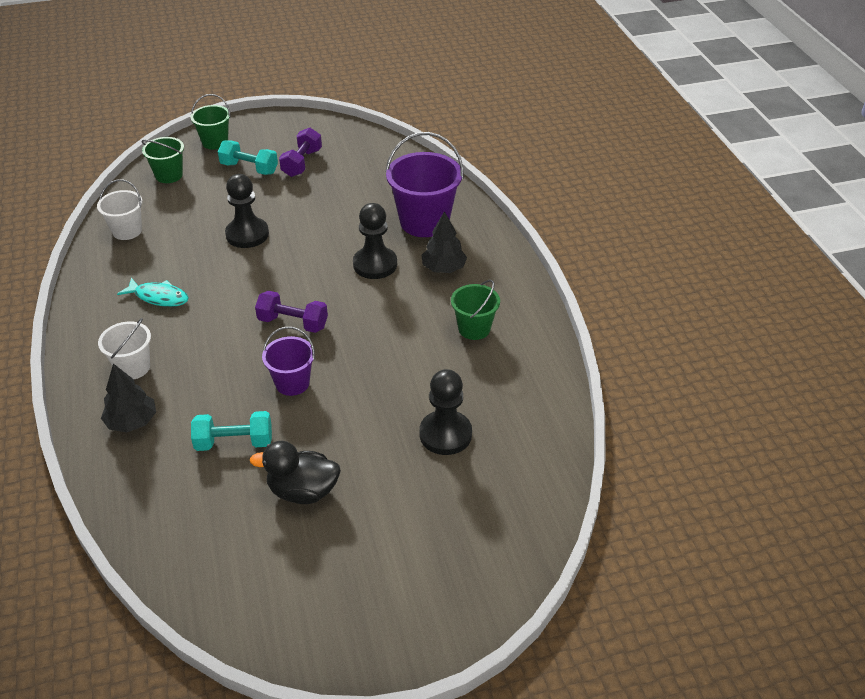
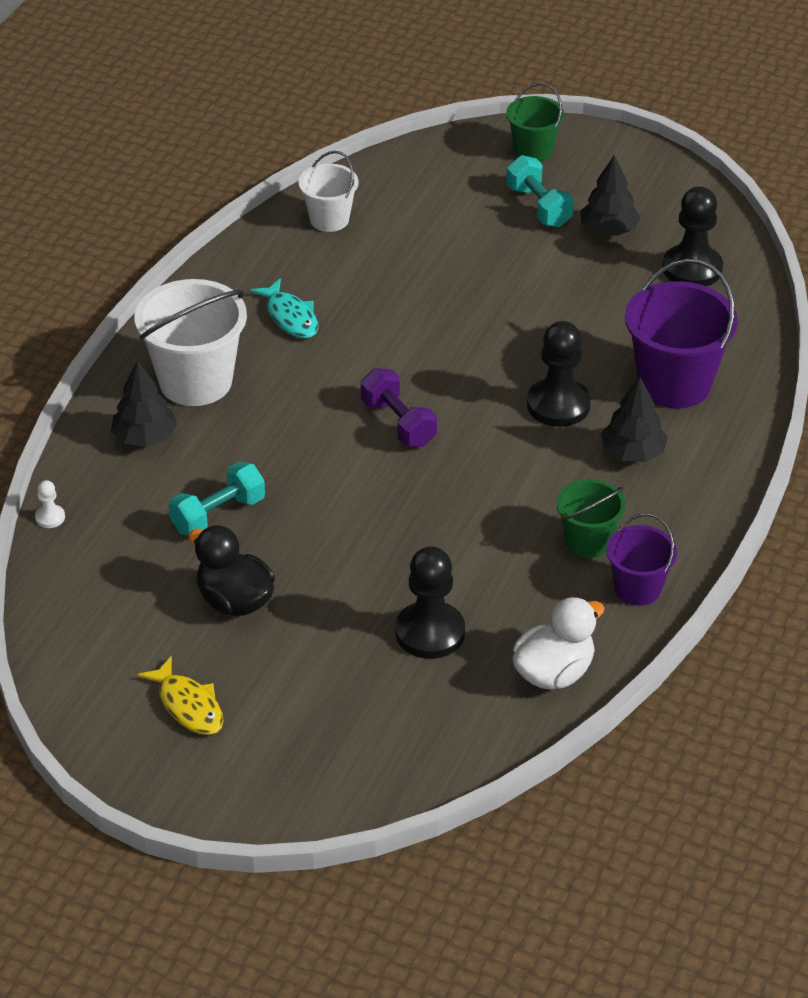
camera: 40 degrees right, 0 degrees up
(113, 515) = (50, 517): none -> white pawn
(133, 367) = (195, 381): white bucket -> white bucket, size x1.72
(169, 175) = (438, 170): green bucket -> none
(234, 442) = (218, 514): turquoise dumbbell -> turquoise dumbbell turned 75 degrees counterclockwise
(247, 234) = (453, 291): black pawn -> black pawn (692, 268)
(292, 383) = (332, 488): purple bucket -> purple bucket (637, 588)
(302, 163) = (608, 230): purple dumbbell -> black tree
(344, 582) = (188, 705): none -> yellow fish
(540, 413) = (554, 673): none -> white duck

